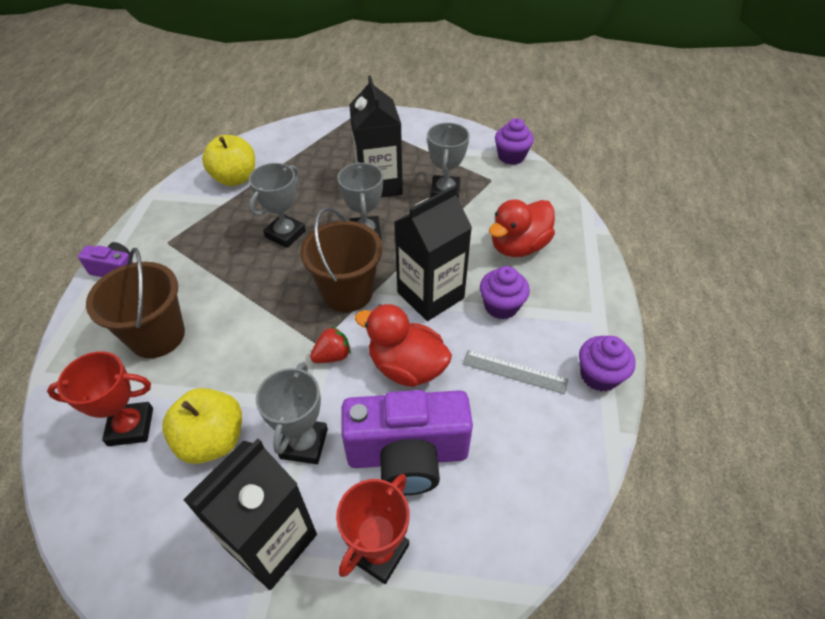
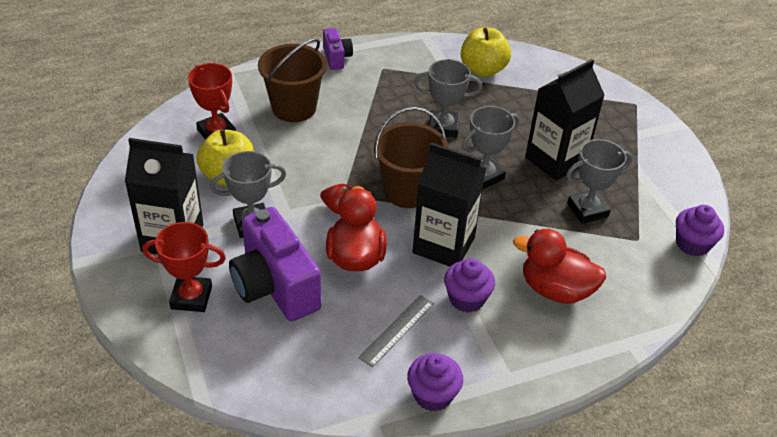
camera: 60 degrees right, 5 degrees down
(514, 371) = (397, 330): grey ruler -> grey ruler turned 45 degrees clockwise

